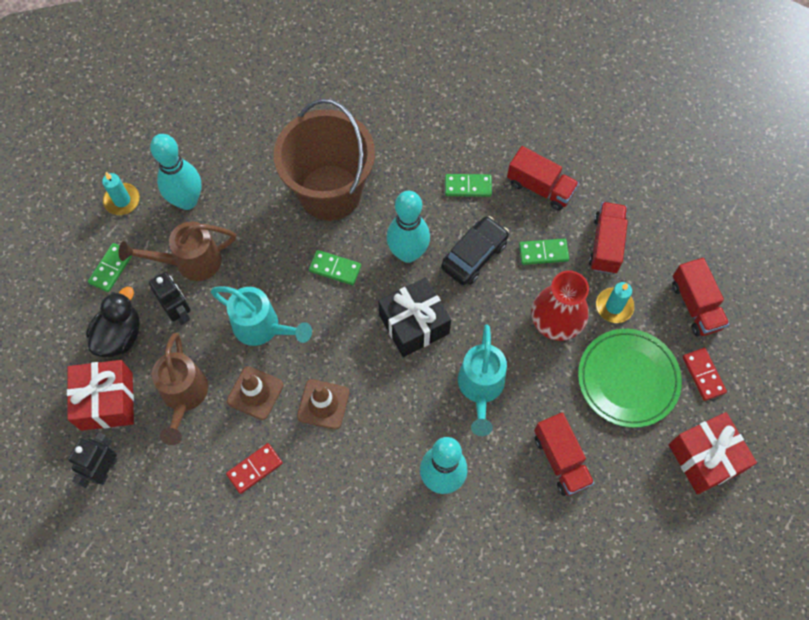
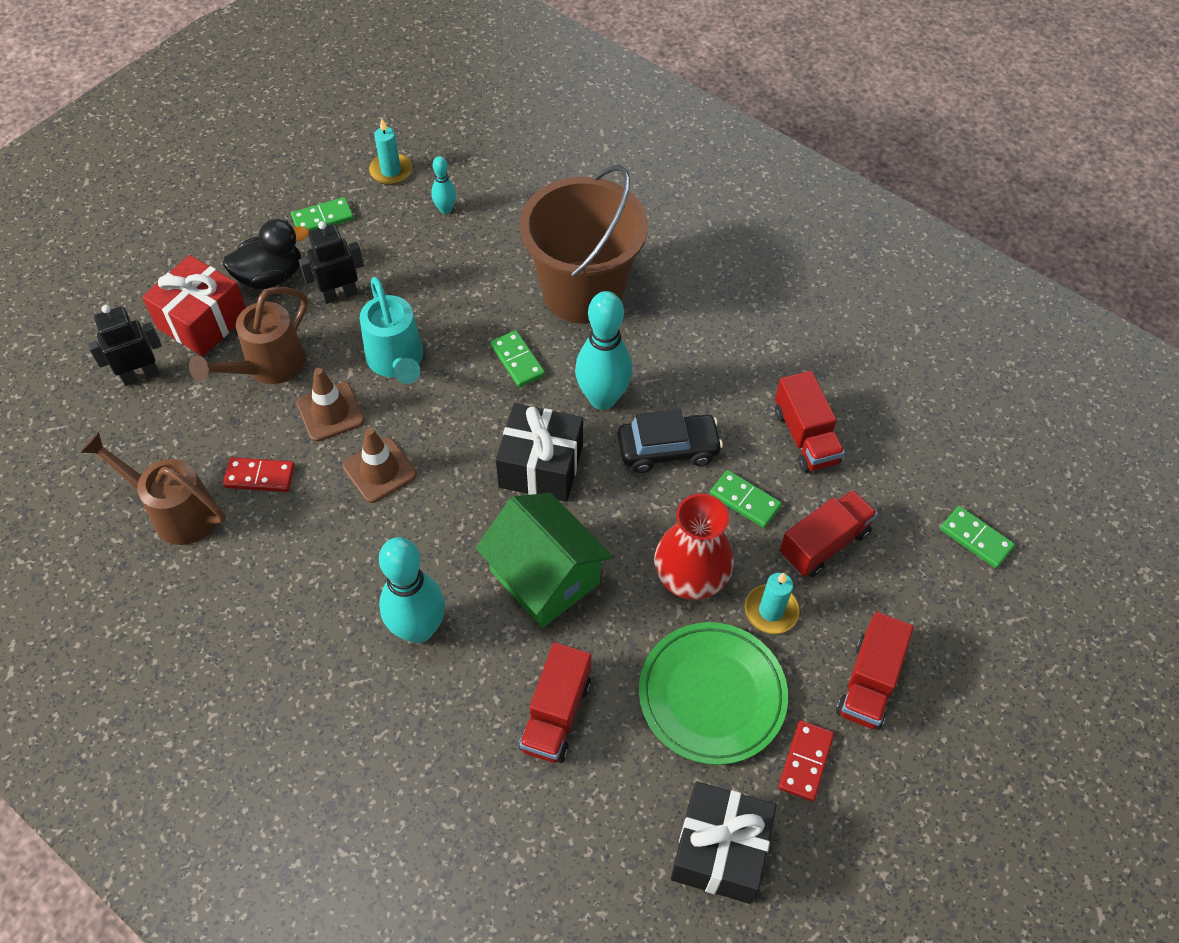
camera: 40 degrees right, 10 degrees down
(179, 312) = (340, 294): black robot -> black robot turned 120 degrees counterclockwise
(187, 201) = (445, 209): turquoise bowling pin -> turquoise bowling pin, size x0.49
(190, 262) = (394, 261): brown watering can -> brown watering can (176, 512)
(468, 186) = (727, 382): green domino -> green domino (975, 538)
(480, 388) = (545, 577): turquoise watering can -> green house
(705, 458) = (719, 850): red gift -> black gift

